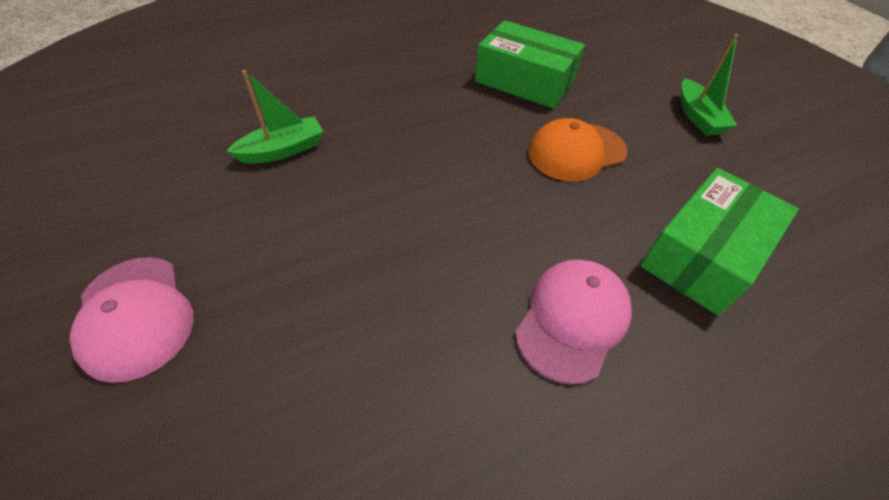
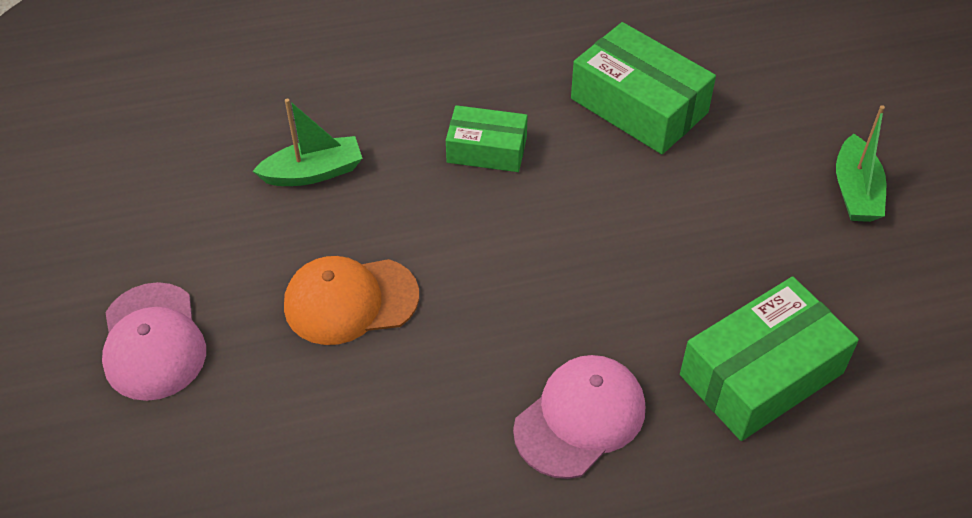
camera: 15 degrees right, 0 degrees up
(422, 119) = (487, 150): none -> green box
(576, 152) = (666, 222): orange cap -> orange cap (350, 301)

